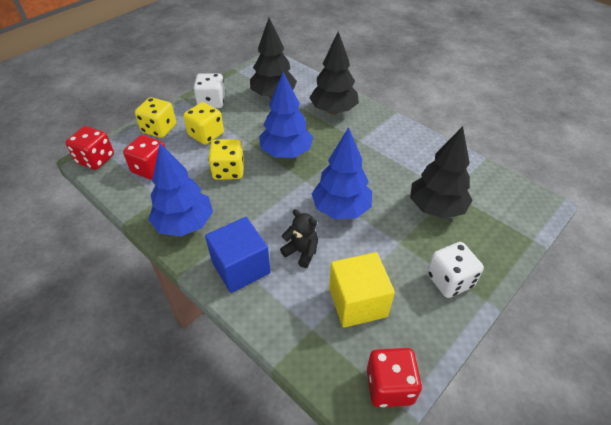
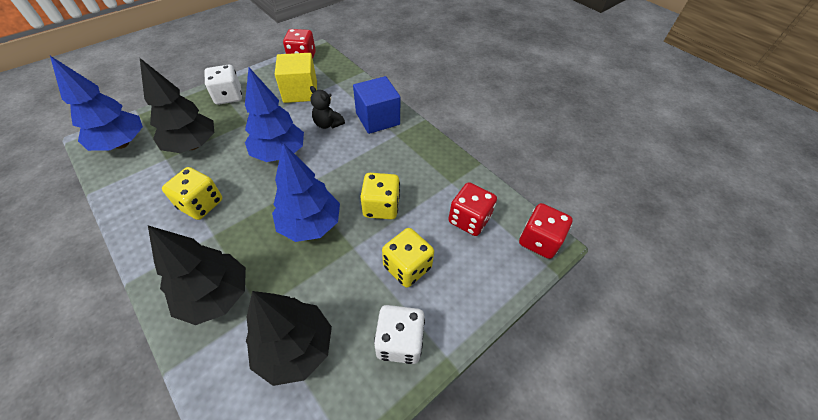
camera: 175 degrees left, 5 degrees up
(159, 129) = (473, 286): yellow dice -> yellow dice (201, 204)
(184, 224) = (424, 155): blue tree -> blue tree (122, 144)

